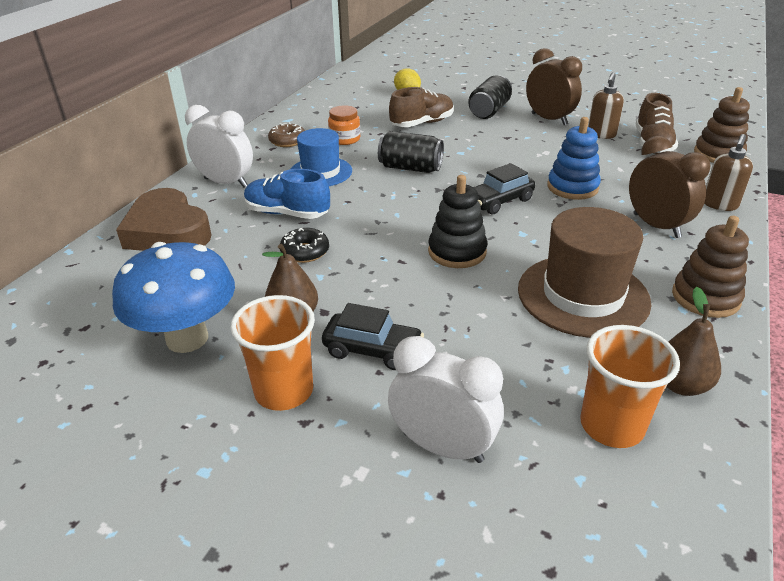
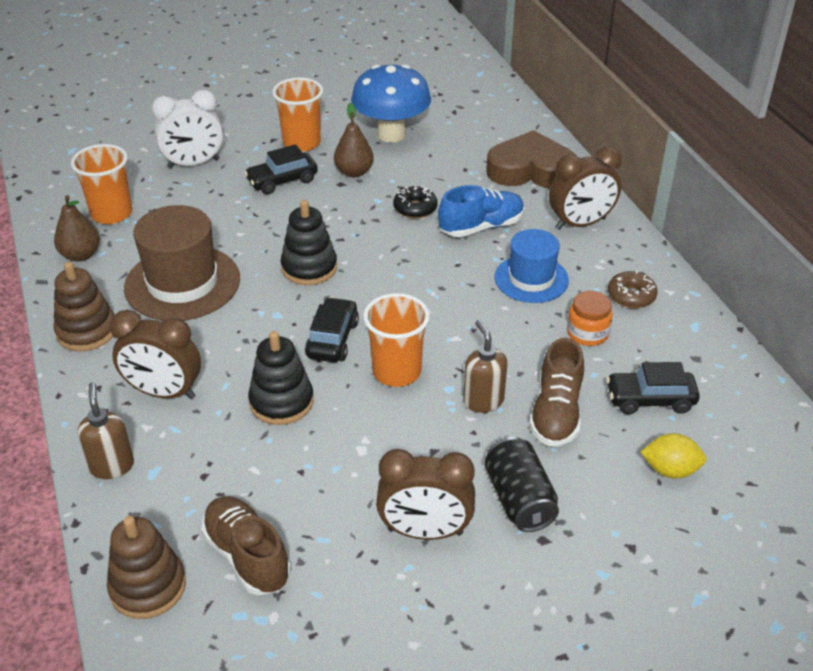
camera: 135 degrees right, 5 degrees up
(226, 182) = (580, 224): white clock -> brown clock
(369, 110) = (650, 400): none -> black car
(410, 168) = (464, 333): black can -> none
(480, 170) = (396, 372): none -> orange cup
(572, 187) = (281, 402): blue stacking toy -> black stacking toy
(601, 135) = (327, 536): brown soap dispenser -> brown soap dispenser (483, 401)

